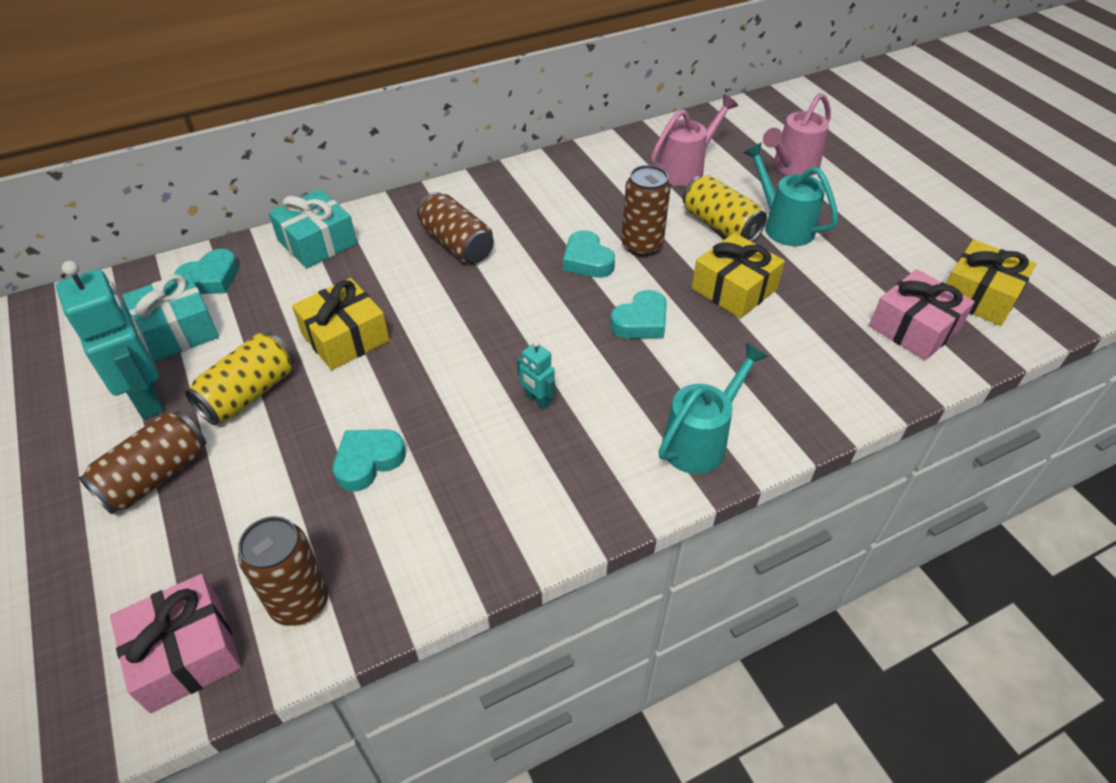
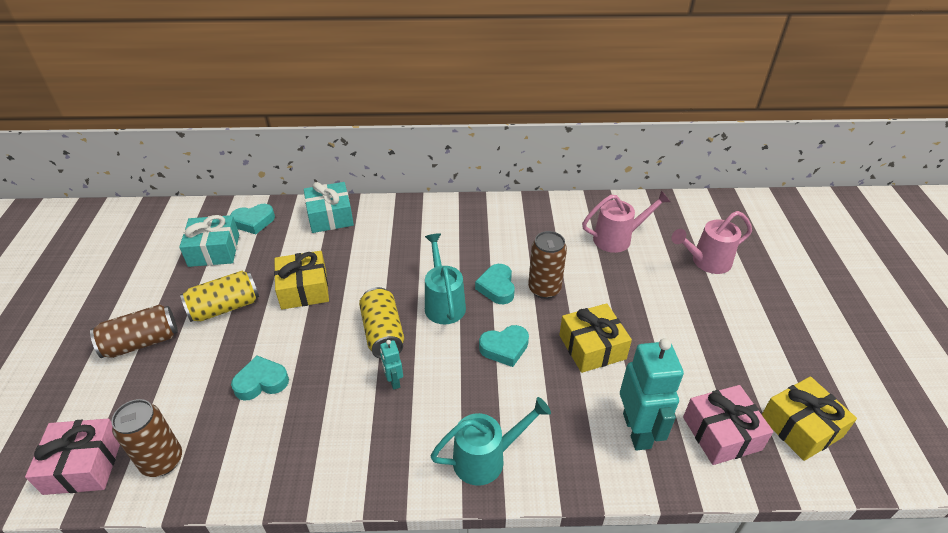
camera: 25 degrees right, 5 degrees down
(148, 398) = (170, 289): turquoise robot -> turquoise robot (637, 430)
(457, 244) = (416, 246): brown can -> none
(720, 225) = (615, 292): yellow can -> yellow can (383, 333)
(783, 225) = (666, 308): turquoise watering can -> turquoise watering can (443, 303)

